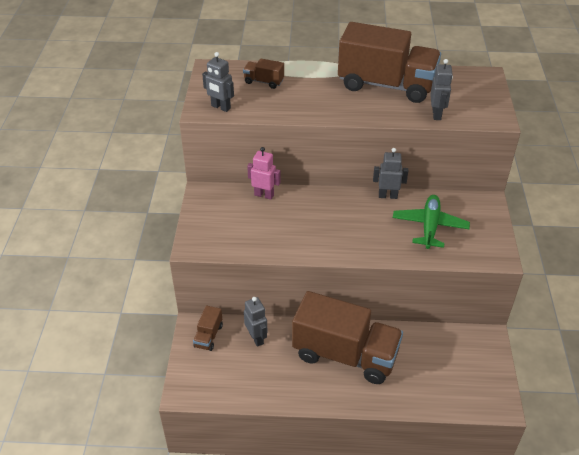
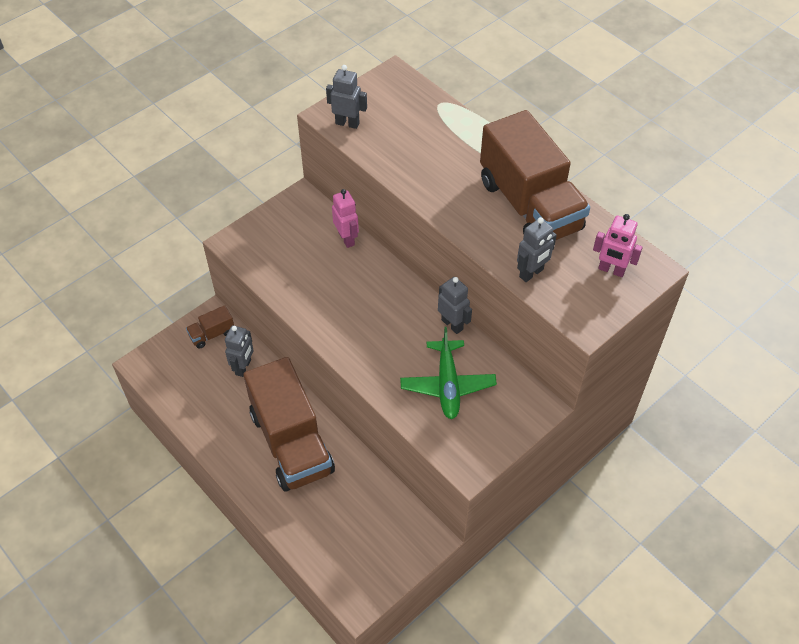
camera: 45 degrees right, 10 degrees up
(220, 107) = (347, 123): grey robot -> grey robot turned 120 degrees clockwise
(263, 82) = (420, 121): brown truck -> none
(429, 226) = (447, 385): green plane -> green plane turned 120 degrees clockwise
(470, 88) = (611, 270): none -> pink robot

